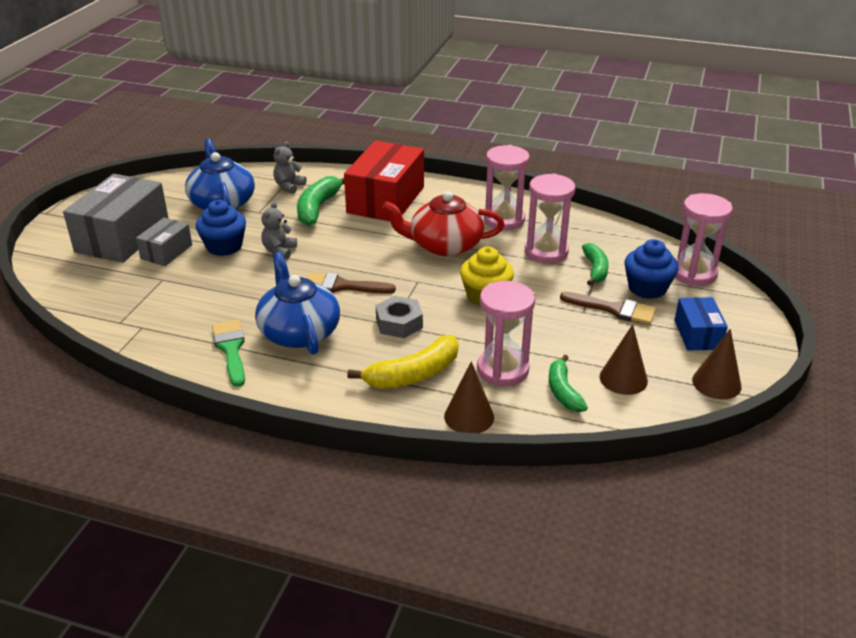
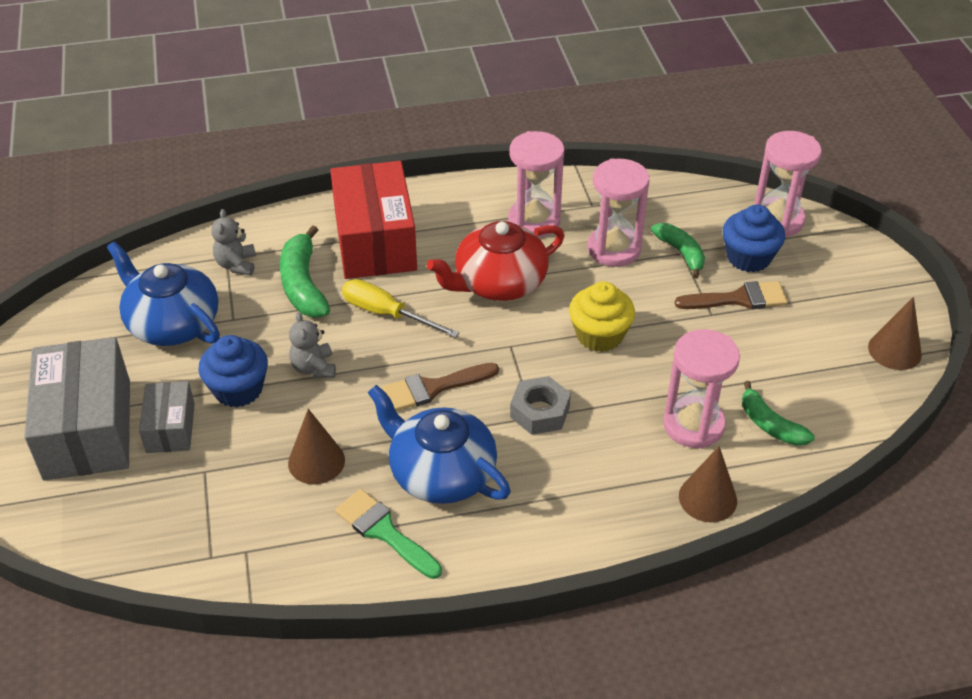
camera: 30 degrees left, 10 degrees up
(353, 238) = (387, 314): none -> yellow screwdriver
(413, 374) = (611, 472): yellow banana -> none
(623, 378) = (811, 383): brown cone -> brown cone (316, 461)
(697, 334) = (836, 298): blue box -> none

